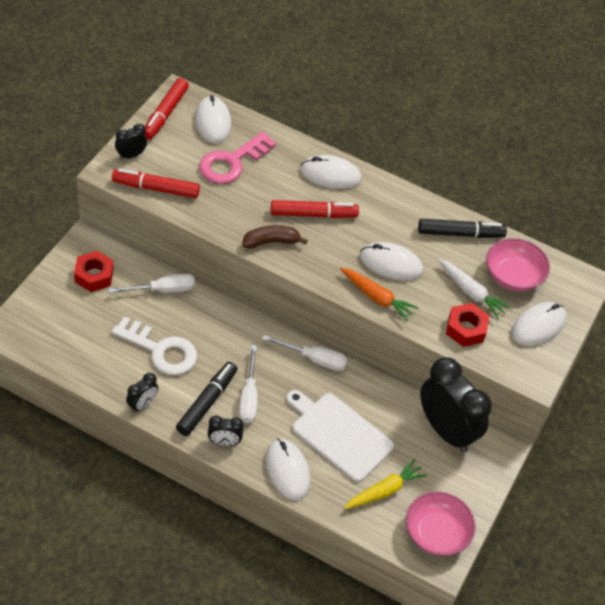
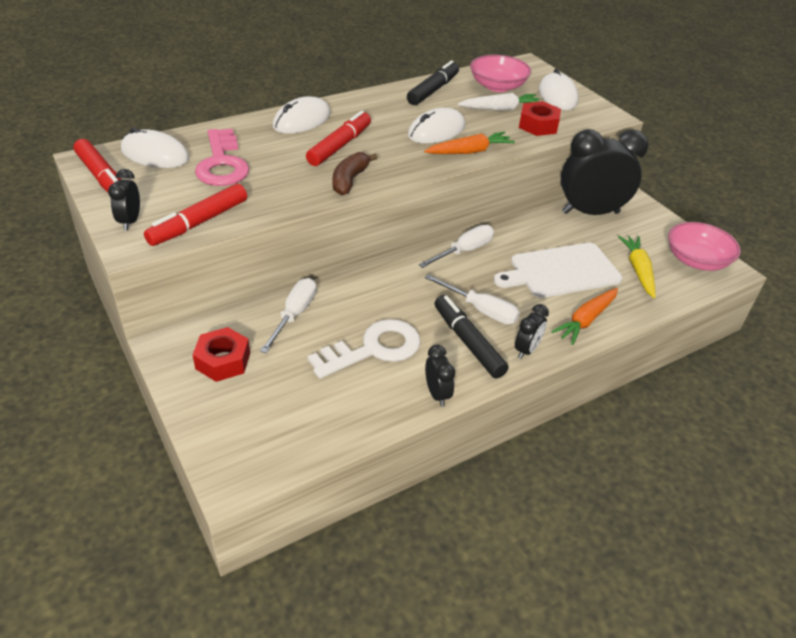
camera: 55 degrees left, 10 degrees down
(287, 470) = (586, 320): white mouse -> orange carrot

